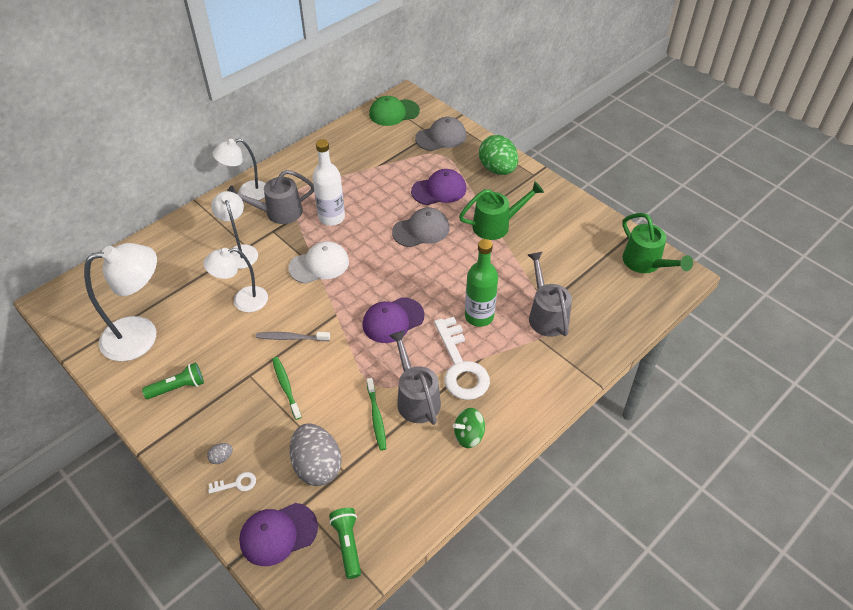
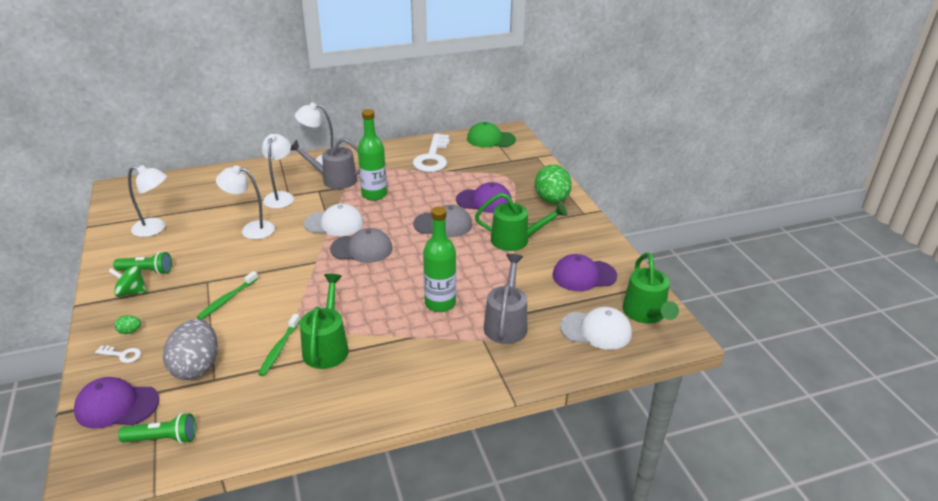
camera: 25 degrees right, 15 degrees down
(141, 335) = (155, 228): white lamp -> white lamp, size x0.63
(221, 458) = (130, 331): grey egg -> green egg
(286, 387) = (227, 299): green toothbrush -> green toothbrush turned 150 degrees counterclockwise
(291, 338) = (264, 266): grey toothbrush -> none
(331, 217) = (374, 195): white bottle -> green bottle
(347, 544) = (163, 438): green flashlight -> green flashlight turned 75 degrees clockwise
(393, 320) = (359, 281): purple cap -> purple cap (584, 275)
(416, 397) = (327, 346): grey watering can -> green watering can
(441, 137) = (518, 165): grey cap -> grey cap (362, 249)
(461, 366) = (389, 336): white key -> white key (432, 158)
(468, 435) = (348, 394): green spinning top -> green spinning top (131, 292)
(619, 294) = (596, 330): none -> white cap

